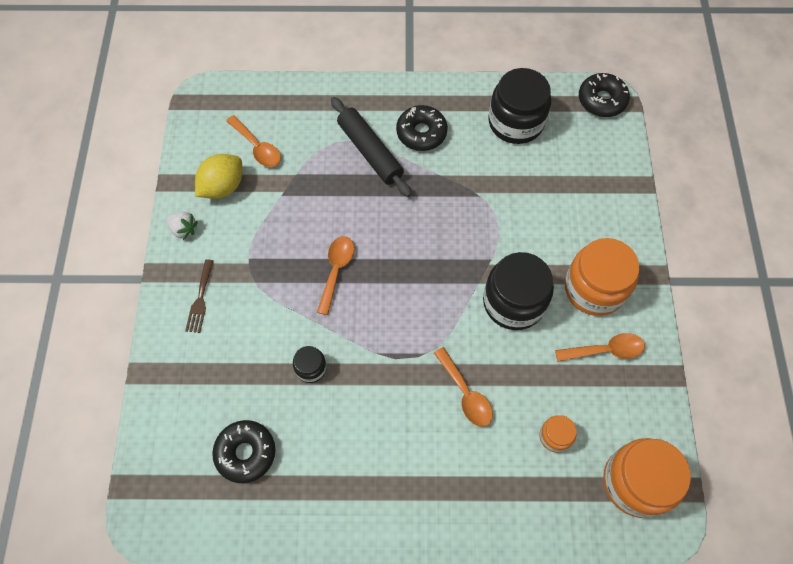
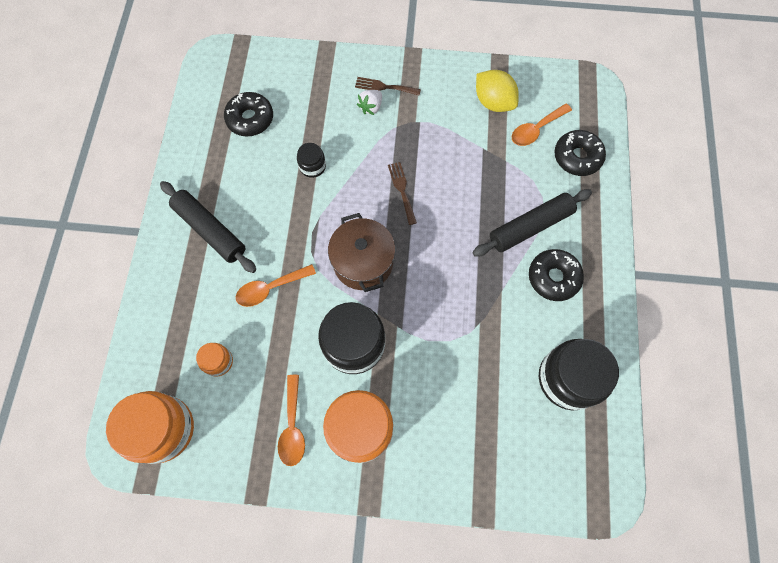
camera: 95 degrees right, 5 degrees up
(184, 229) = (451, 74): white strawberry -> white strawberry (371, 107)
(336, 270) = (402, 190): orange spoon -> brown fork
(402, 475) = (210, 230): none -> black rolling pin
(424, 302) = (363, 262): none -> brown pot
(601, 100) = (602, 487): black donut -> black donut (577, 157)

